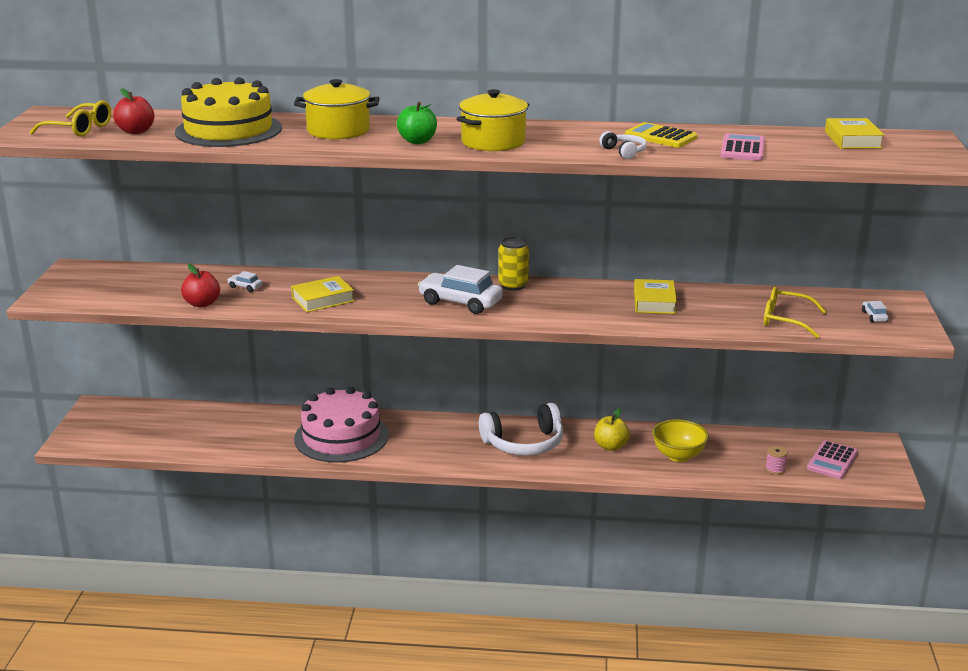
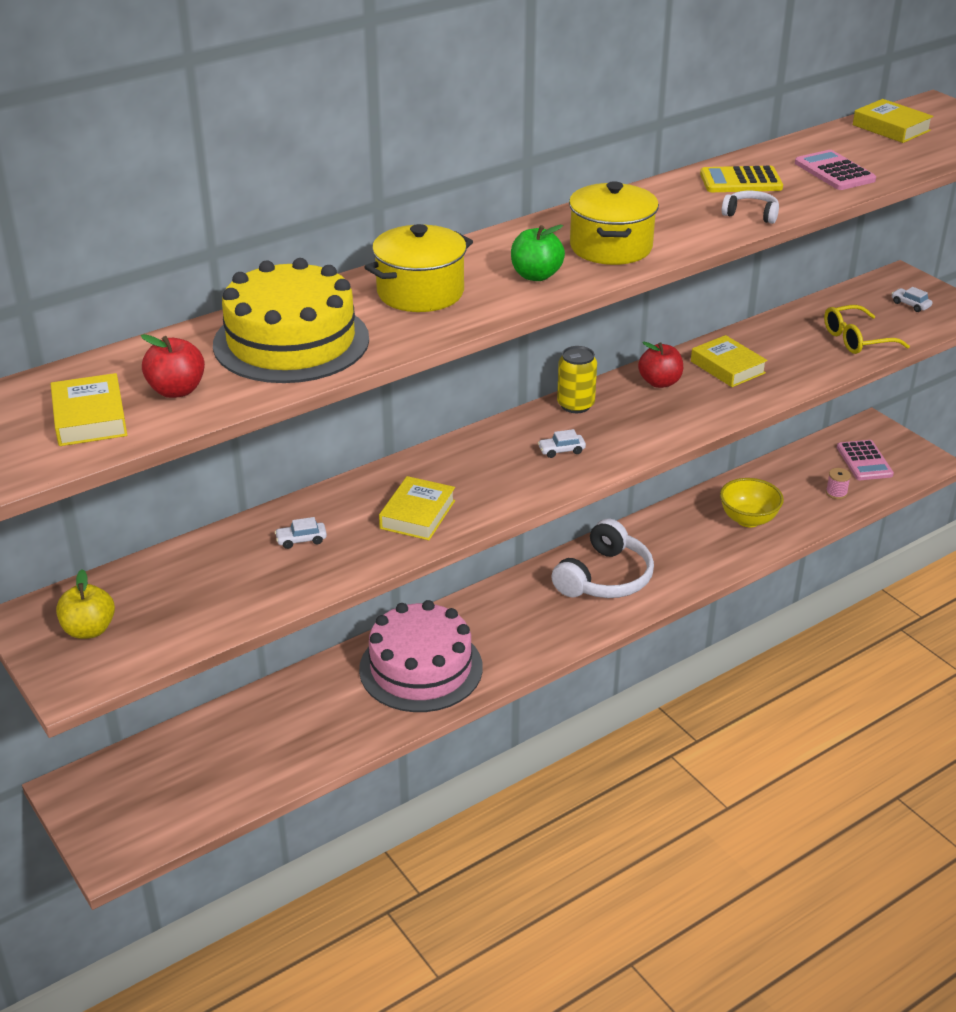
camera: 40 degrees left, 10 degrees up
(79, 129) = (90, 418): yellow glasses -> yellow book
(202, 304) = (291, 588): red apple -> red apple (660, 382)
(460, 302) = (561, 450): white car -> white car, size x0.44
(610, 446) = (682, 540): yellow apple -> yellow apple (89, 630)

